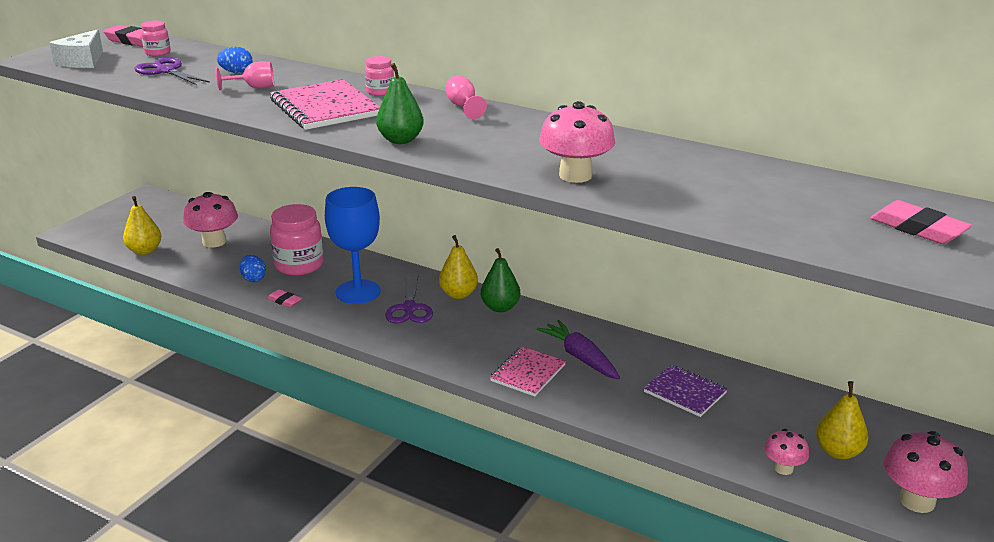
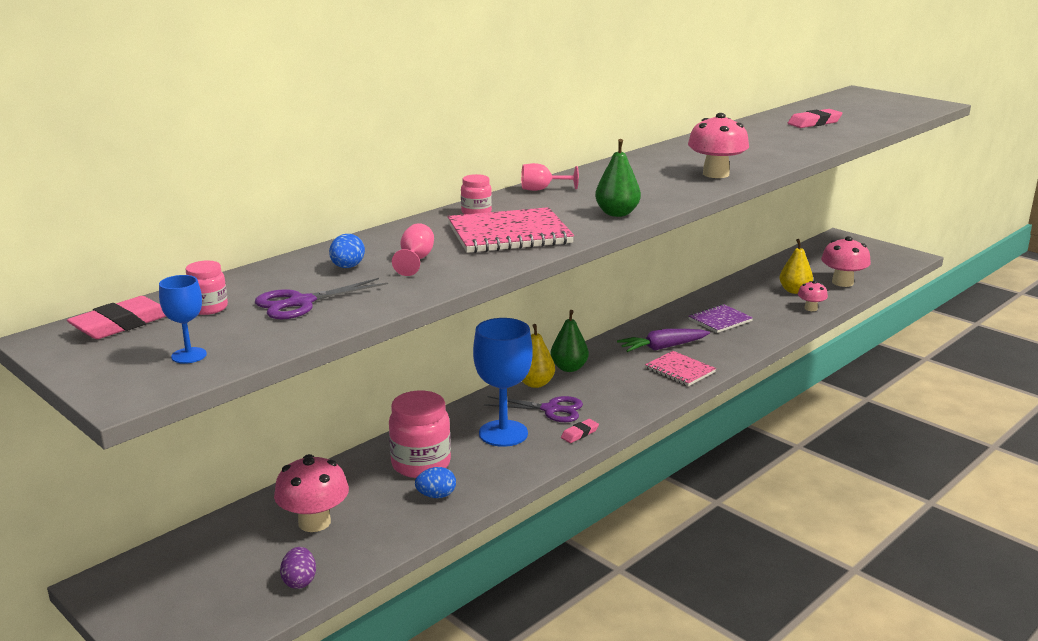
camera: 75 degrees left, 5 degrees down
(82, 61) = (189, 355): white cheese -> blue goblet
(145, 251) = (299, 581): yellow pear -> purple egg
(284, 301) = (500, 477): pink eraser -> pink eraser (579, 433)

